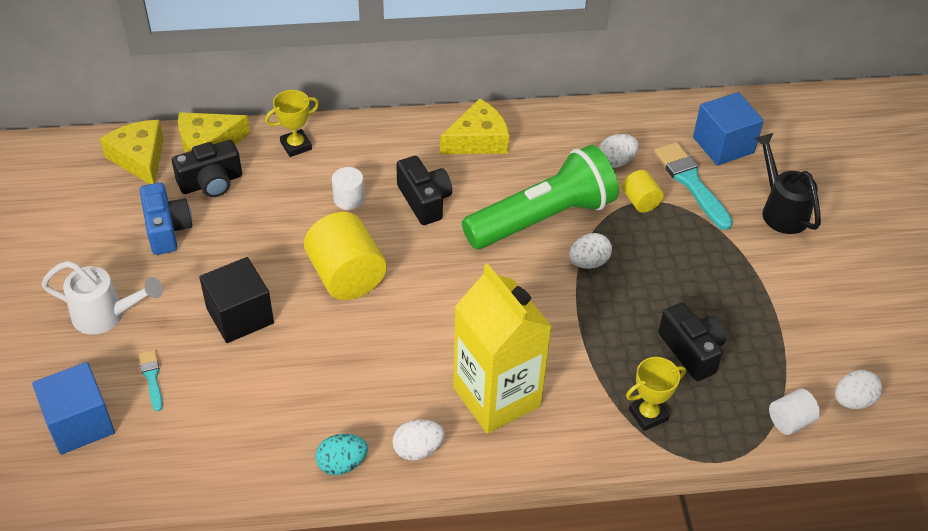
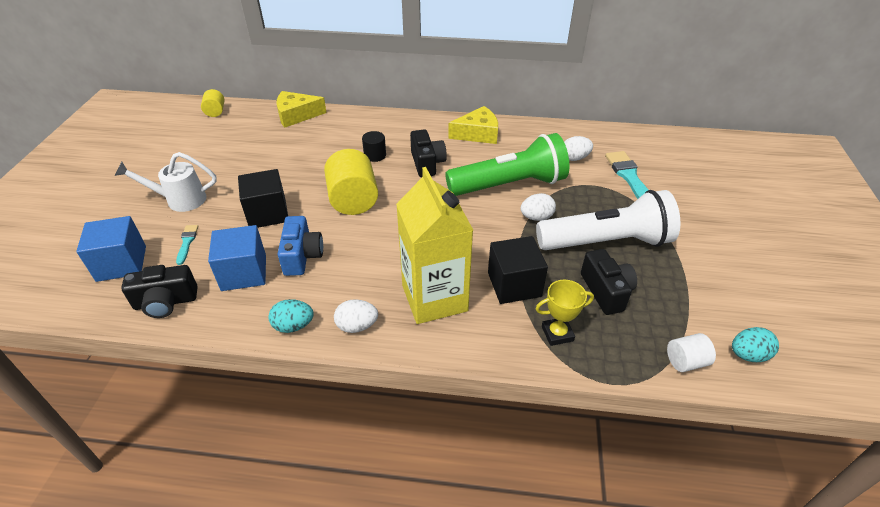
camera: 15 degrees right, 5 degrees down
(107, 316) = (179, 200): white watering can -> white watering can turned 150 degrees clockwise
(140, 158) = (250, 117): yellow cheese -> none
(167, 229) = (246, 156): blue camera -> blue camera (302, 256)
(211, 183) = (288, 135): black camera -> black camera (166, 302)
(296, 146) = (353, 122): yellow trophy -> none
(349, 199) = (375, 155): white cylinder -> black cylinder
(584, 361) = (514, 284): none -> black cube
(640, 201) = (587, 184): yellow cylinder -> yellow cylinder (215, 112)
(680, 283) = (606, 242): none -> white flashlight
(723, 145) = (660, 158): blue cube -> blue cube (244, 273)
(780, 209) = (700, 204): black watering can -> none
(853, 400) = (748, 355): white egg -> turquoise egg

